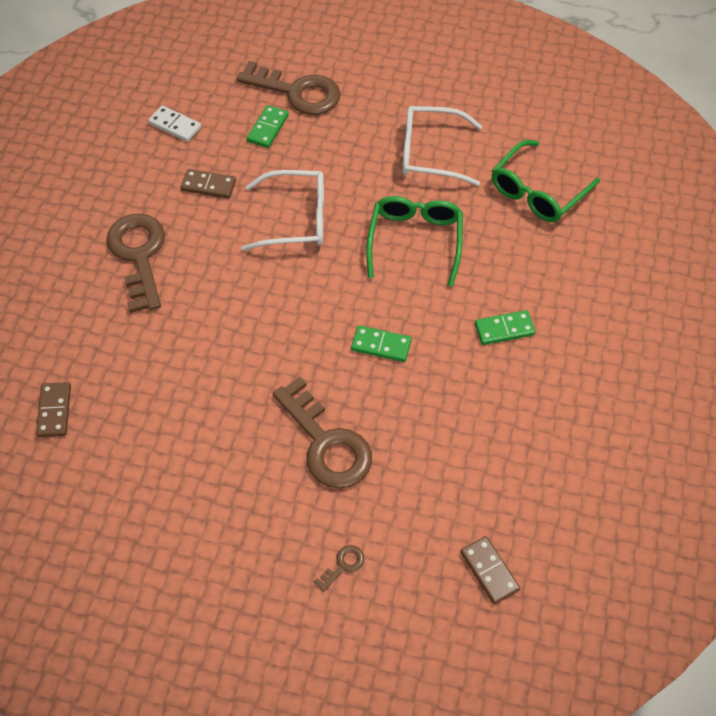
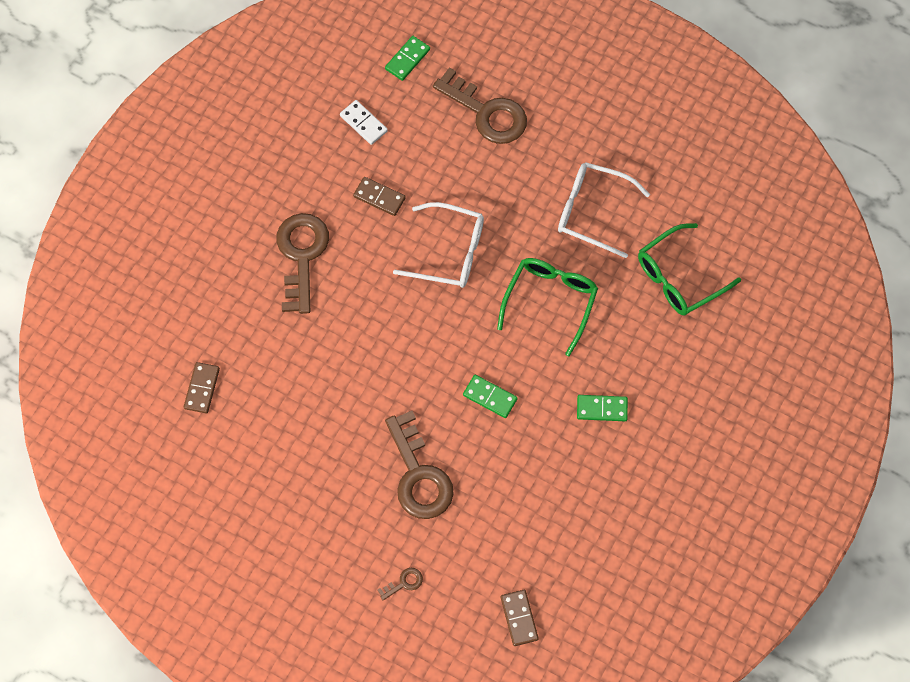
camera: 15 degrees right, 10 degrees up
(267, 128) = (448, 147): green domino -> green domino (407, 59)

